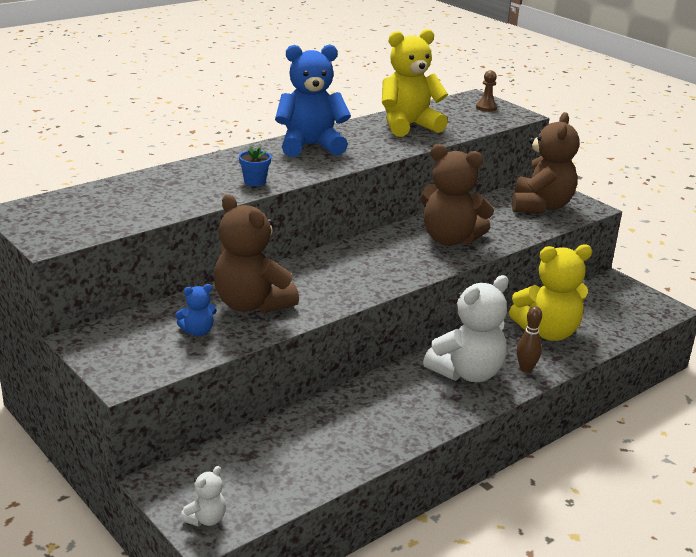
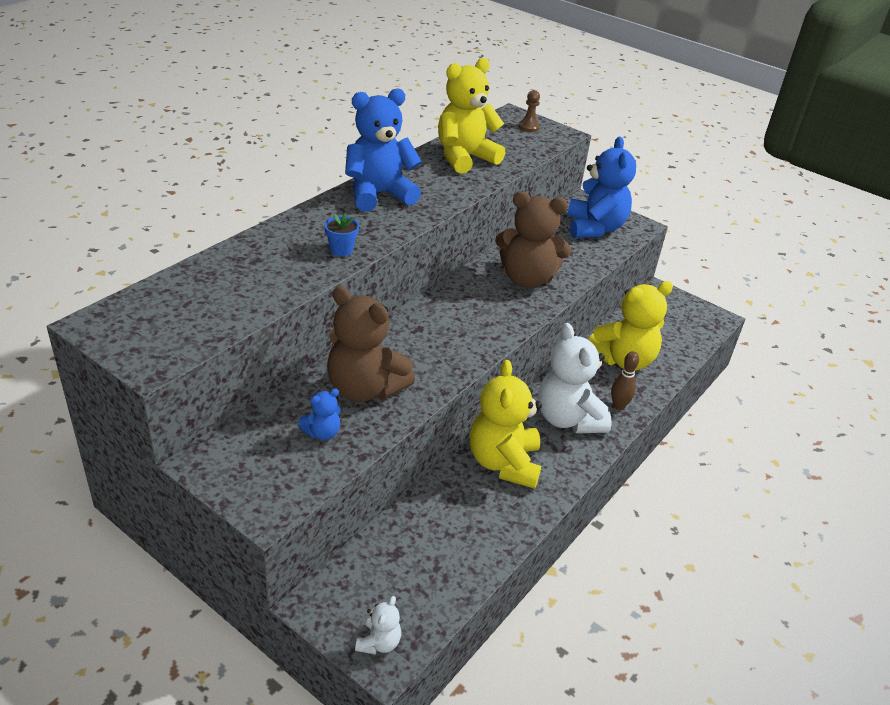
camera: 15 degrees left, 10 degrees up
(385, 400) = (504, 463): none -> yellow teddy bear
(467, 373) = (568, 419): white teddy bear -> white teddy bear turned 120 degrees clockwise
(540, 206) = (594, 228): brown teddy bear -> blue teddy bear

